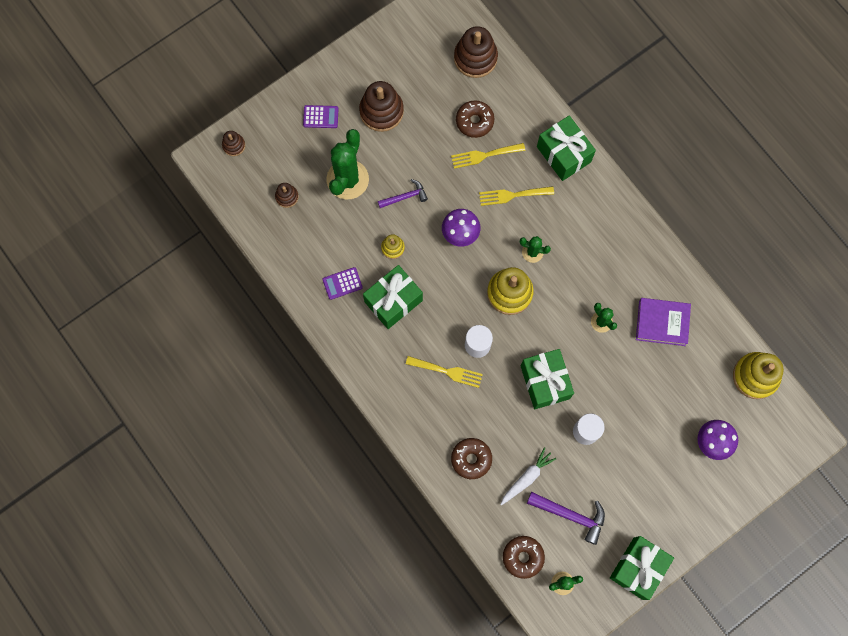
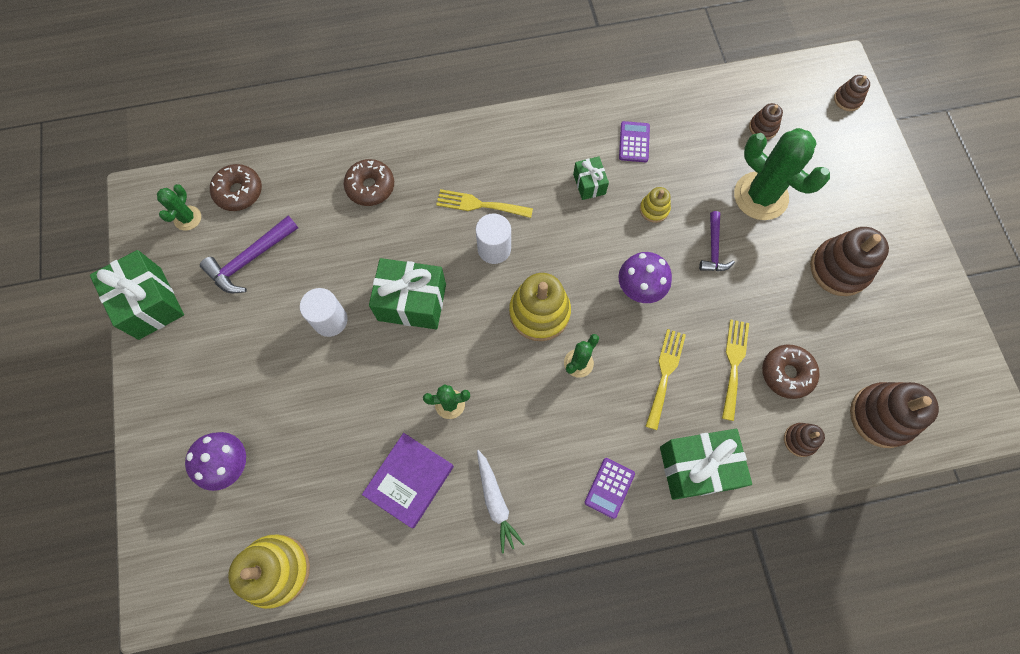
camera: 115 degrees right, 5 degrees down
(320, 117) = (854, 199): purple calculator -> purple calculator (609, 488)
(393, 301) = (589, 184): green gift -> green gift, size x0.54
(447, 371) = (479, 205): yellow fork -> yellow fork turned 60 degrees clockwise
(515, 100) = (800, 440): none -> brown stacking toy
(527, 478) = (317, 233): white carrot -> white carrot (495, 502)

